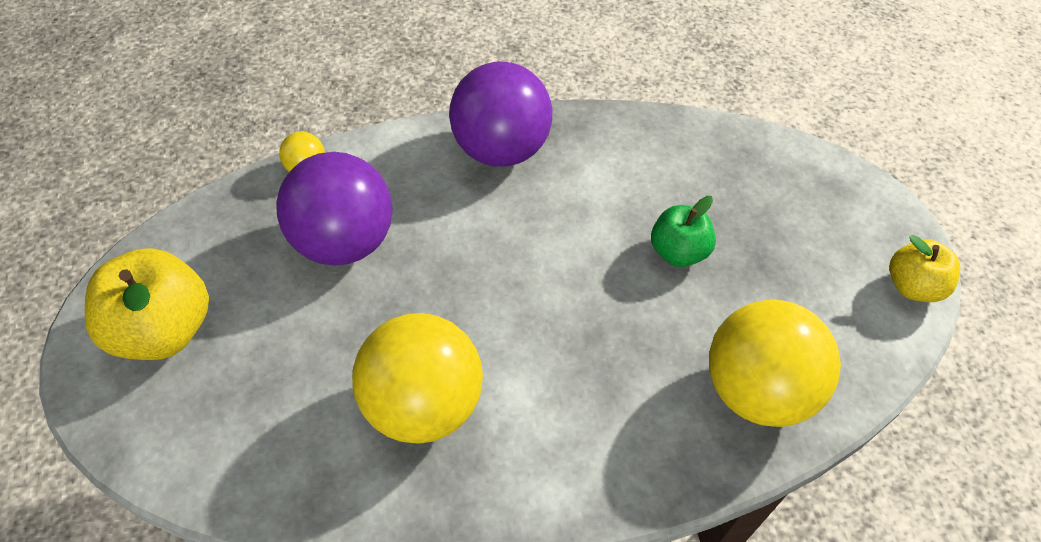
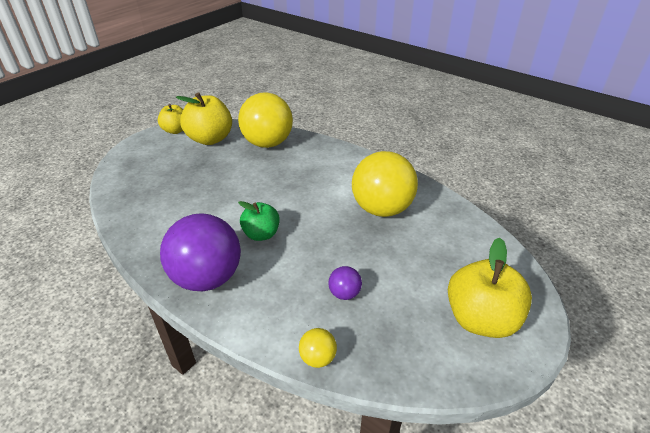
camera: 130 degrees left, 15 degrees down
(343, 242) = (344, 293): purple ball -> purple ball, size x0.43
(678, 252) = (218, 185): green apple -> green apple (261, 234)
(840, 316) = (210, 139): none -> yellow apple

